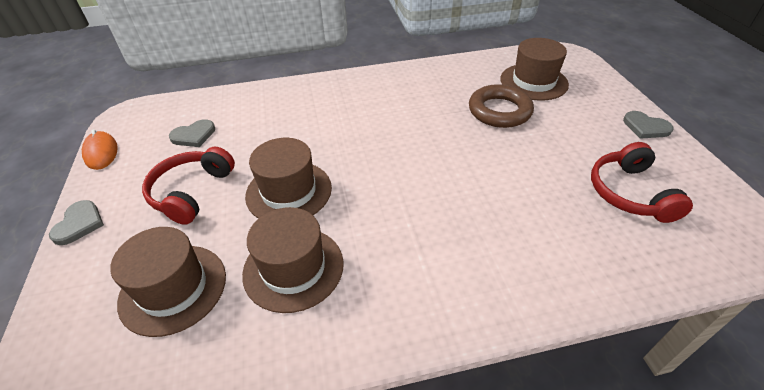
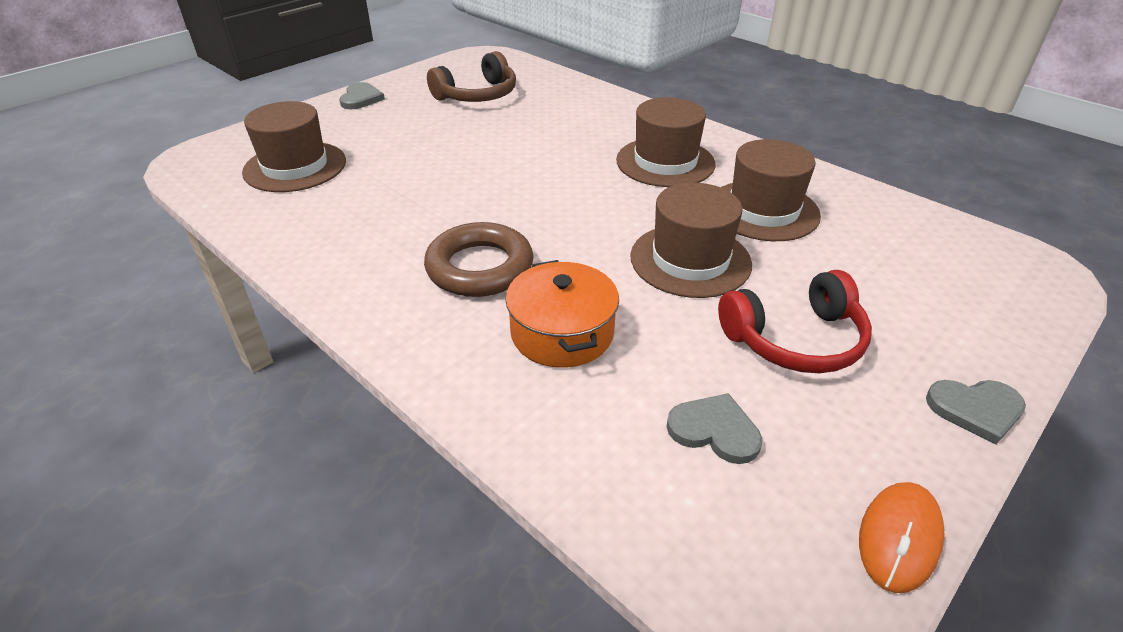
camera: 125 degrees left, 5 degrees down
(79, 224) = (975, 409): grey heart -> grey heart turned 150 degrees counterclockwise
(173, 288) = (884, 264): brown hat -> brown hat (665, 162)
(292, 120) = (562, 333): none -> orange pot
(499, 111) = (389, 173): brown ring -> brown ring (480, 267)
(630, 193) = (477, 95): red headphones -> brown headphones

